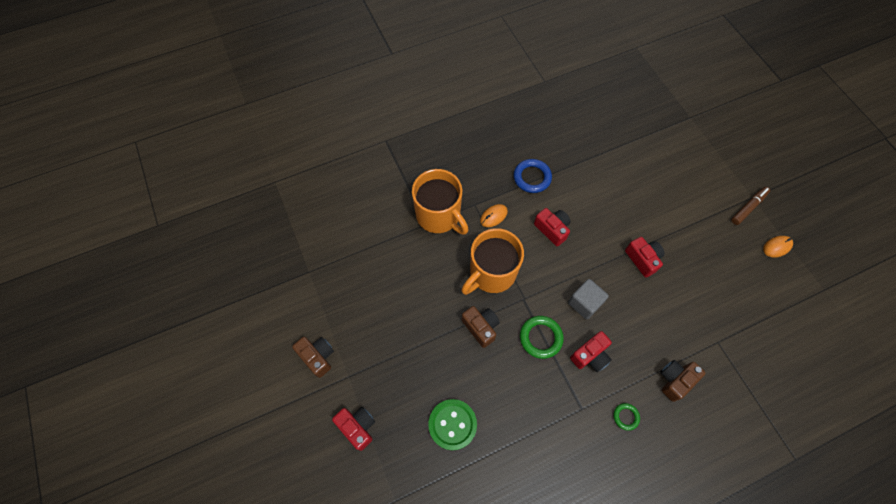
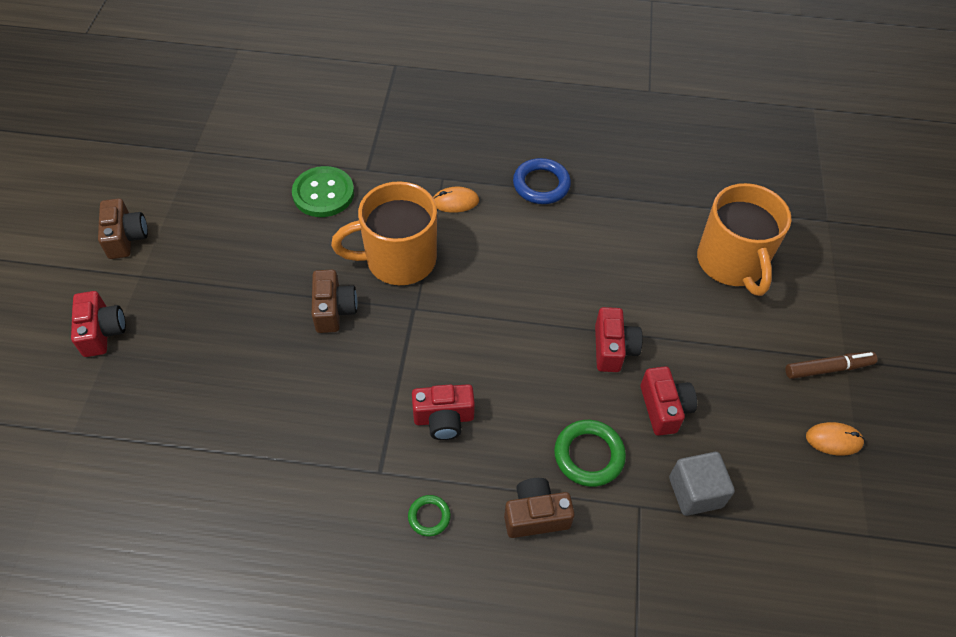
camera: 30 degrees right, 10 degrees down
(439, 215) = (389, 168): orange mug -> orange mug (731, 263)
(452, 424) = (207, 393): green button -> green button (323, 193)
(540, 338) = (397, 362): green ring -> green ring (589, 455)
(552, 229) = (518, 253): red camera -> red camera (664, 408)
(584, 303) = (488, 355): grey cube -> grey cube (695, 492)

